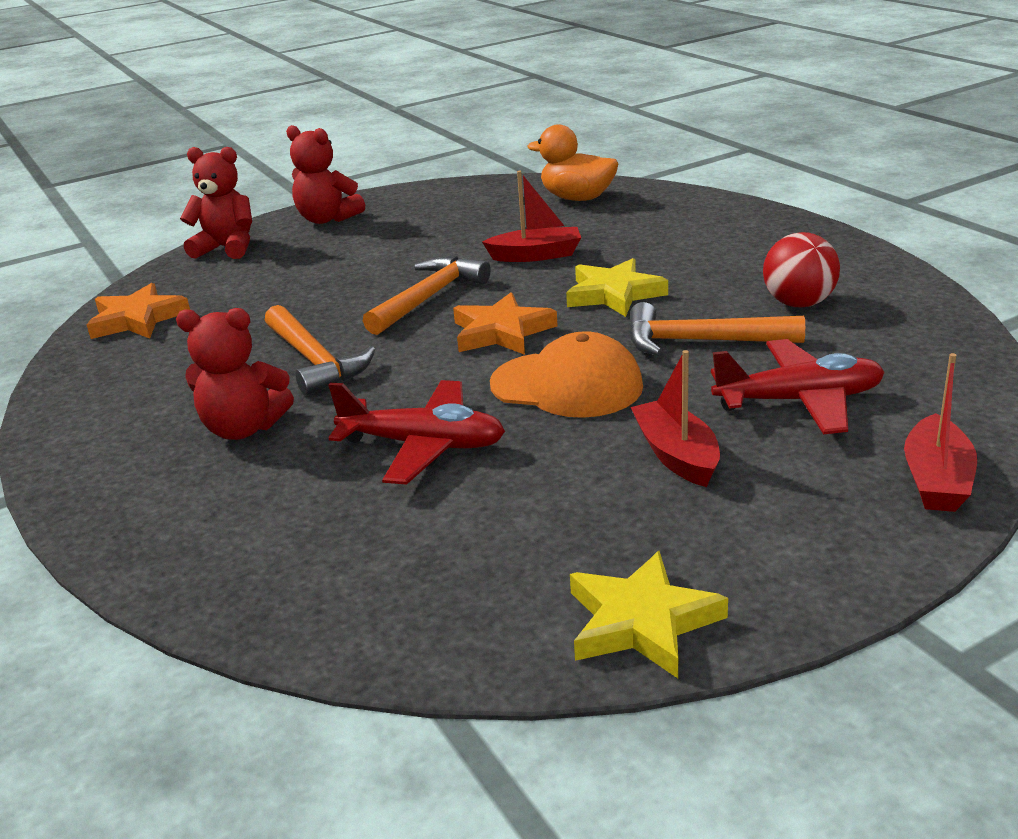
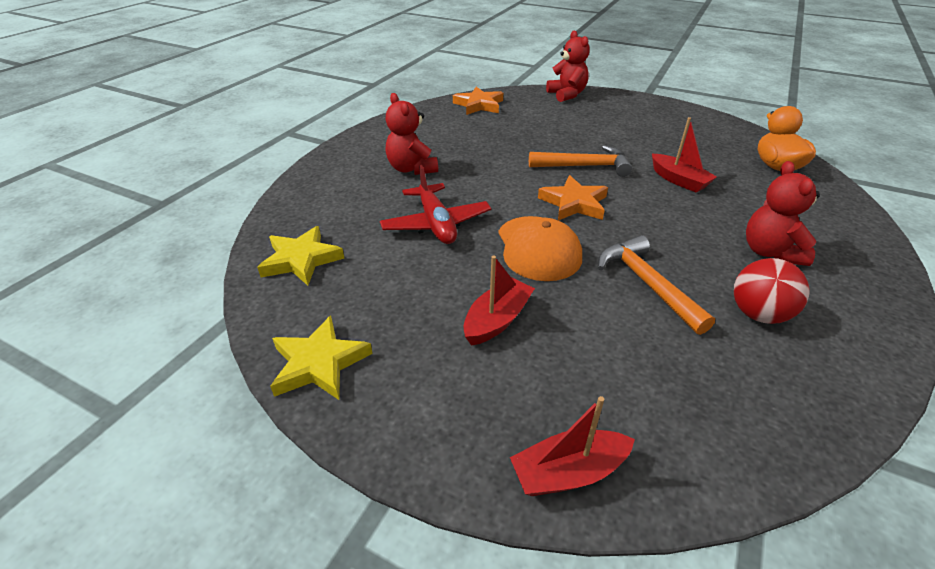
camera: 55 degrees right, 10 degrees up
(315, 361) = (486, 161): orange hammer -> none
(327, 219) = (631, 104): red teddy bear -> red teddy bear (770, 252)
(614, 294) = (667, 226): yellow star -> yellow star (301, 260)
(799, 401) = (614, 358): red plane -> none

